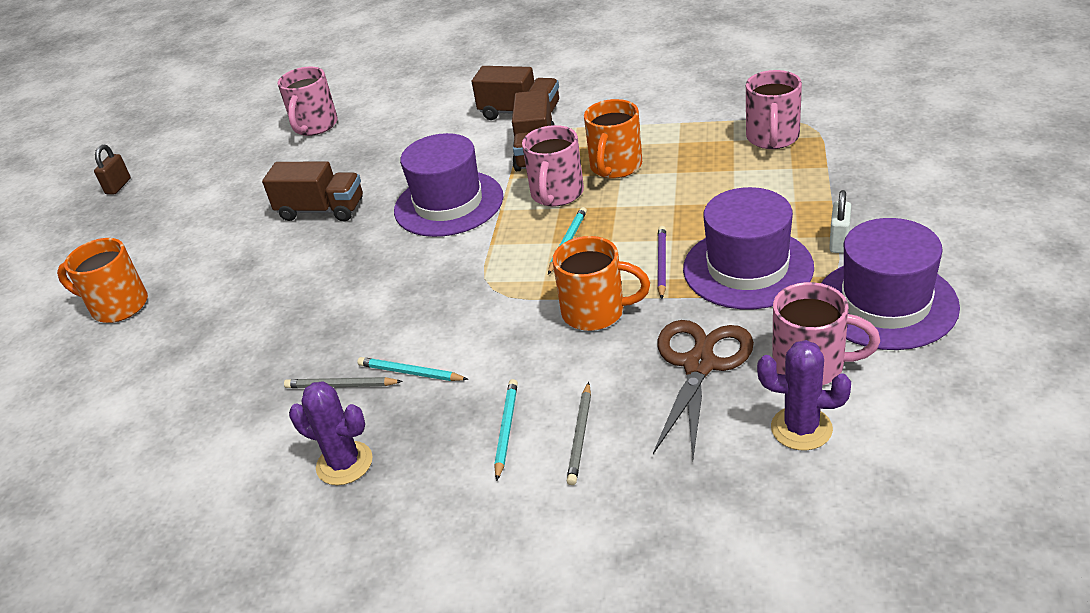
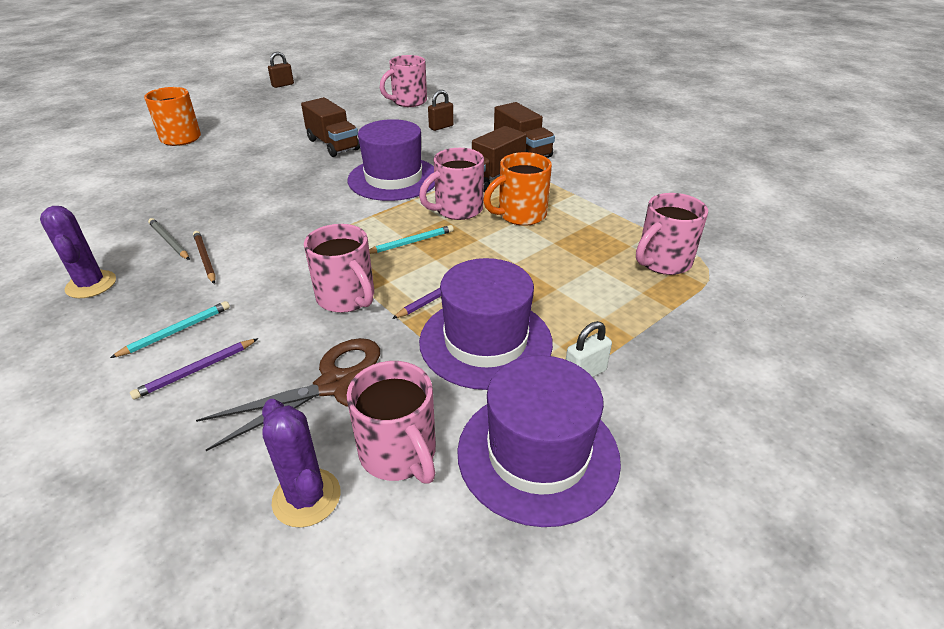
camera: 35 degrees right, 0 degrees up
(400, 132) = (441, 127): none -> brown padlock
(410, 372) = (205, 259): turquoise pencil -> brown pencil
(580, 436) = (196, 370): grey pencil -> purple pencil
(596, 312) = (347, 298): orange mug -> pink mug

